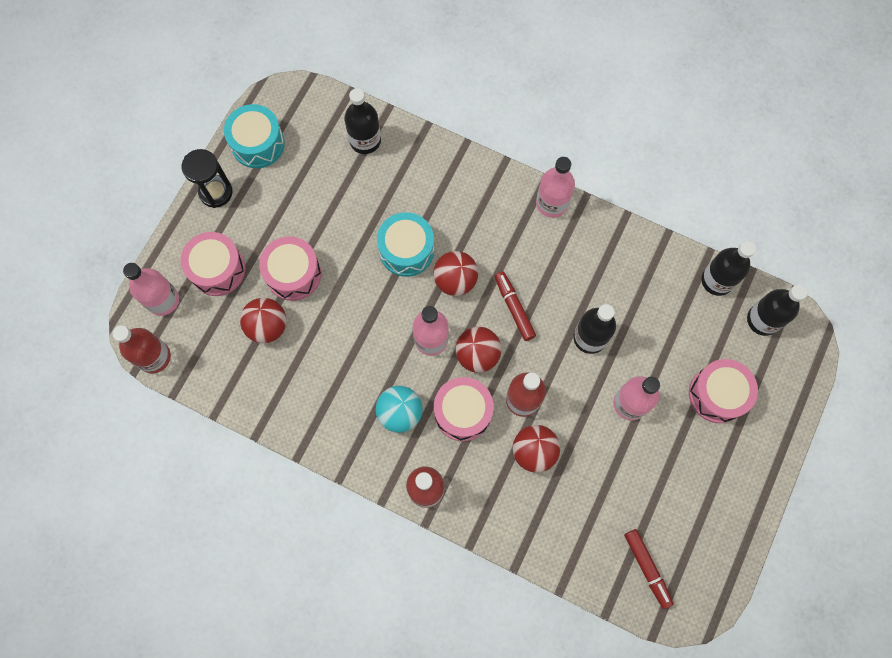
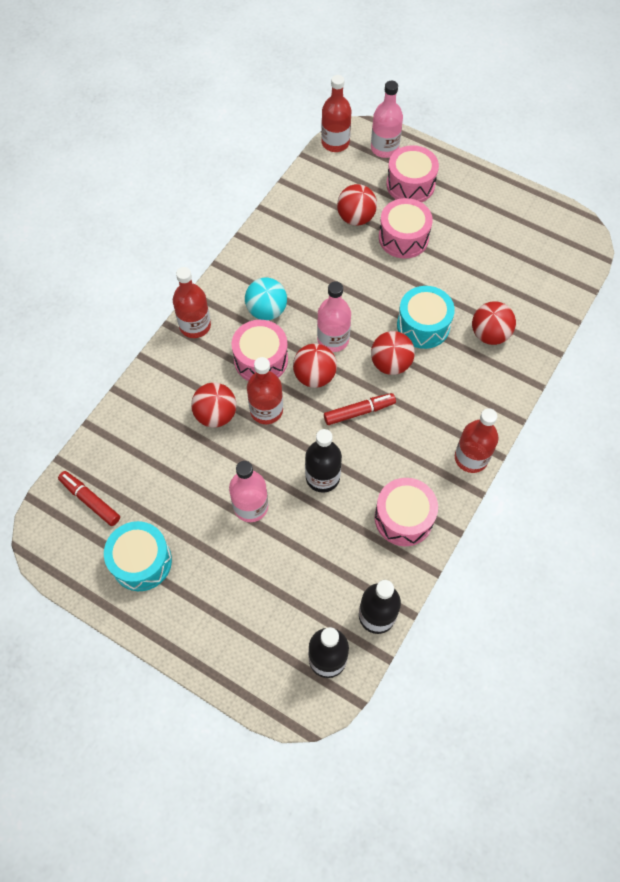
camera: 95 degrees right, 10 degrees down
(216, 192) = (484, 184): black hourglass -> none
(258, 144) = (533, 215): turquoise drum -> turquoise drum (141, 561)
(365, 140) = (539, 299): black bottle -> none
(412, 187) = (489, 334): none -> red ball
(552, 203) = (471, 458): pink bottle -> red bottle
(647, 568) = (90, 500): red marker -> red marker turned 60 degrees clockwise
(717, 394) = (249, 595): pink drum -> pink drum (404, 518)

